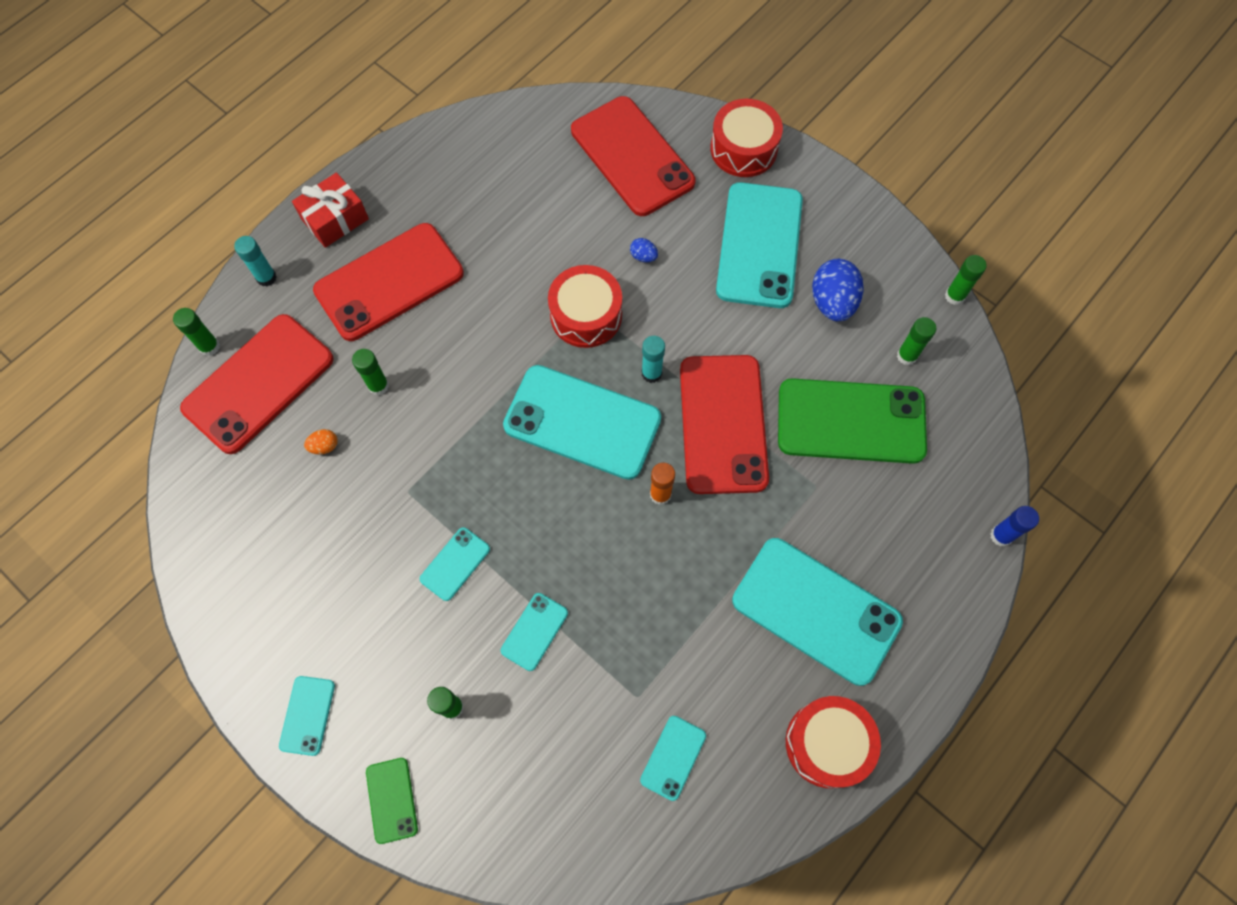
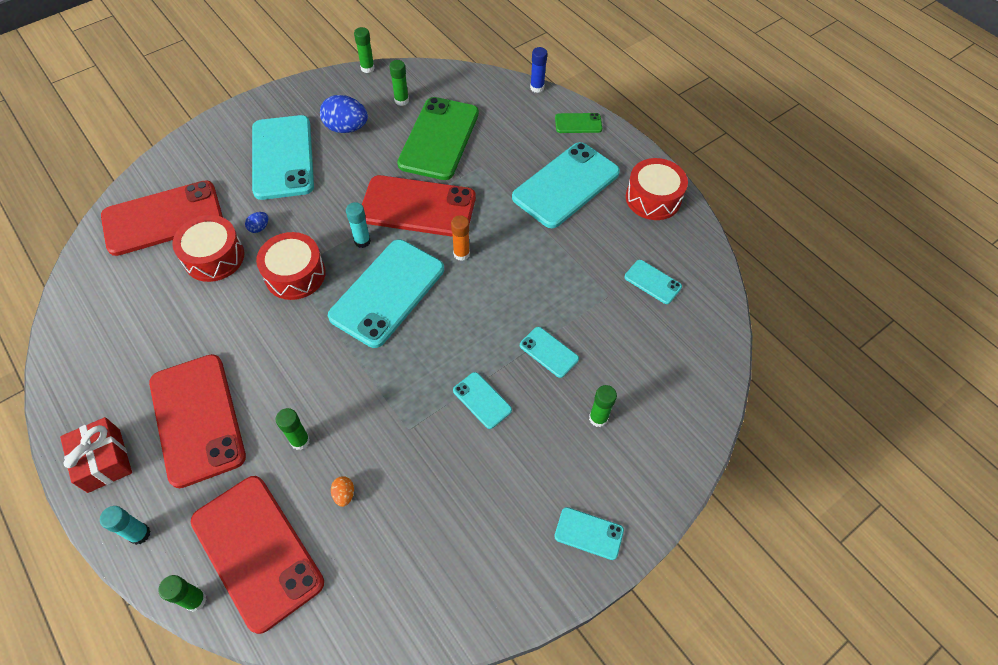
camera: 80 degrees left, 10 degrees down
(391, 800) = (665, 472): green phone -> green phone (578, 123)
(743, 149) = (195, 149): red drum -> red drum (214, 257)
(759, 245) = (282, 157): turquoise phone -> turquoise phone turned 60 degrees clockwise

